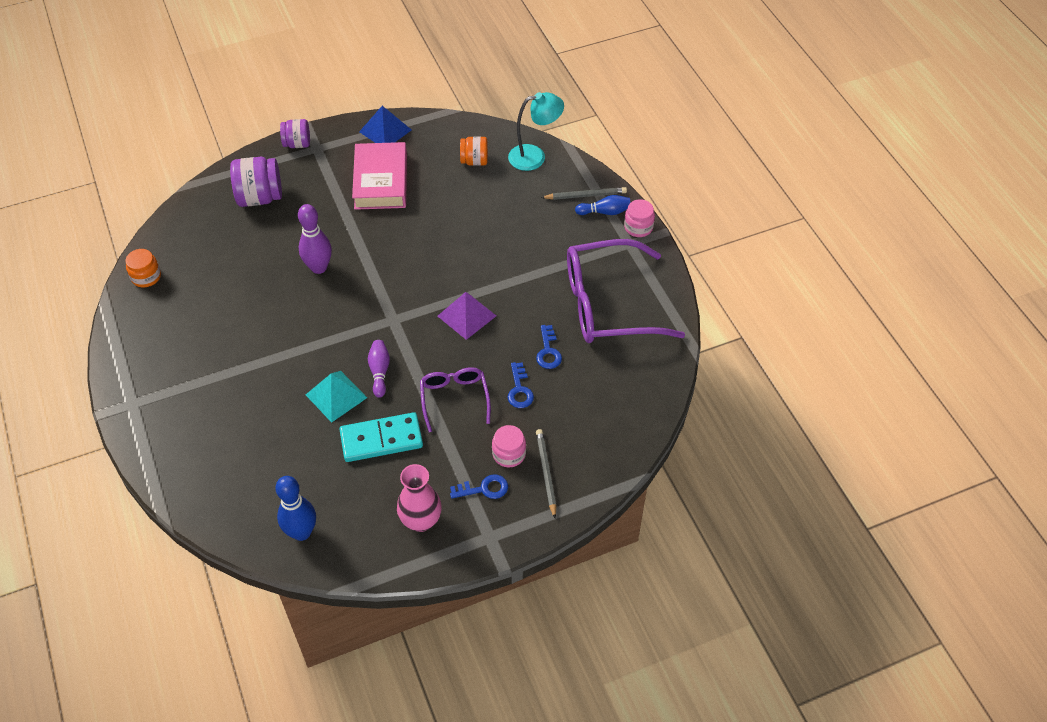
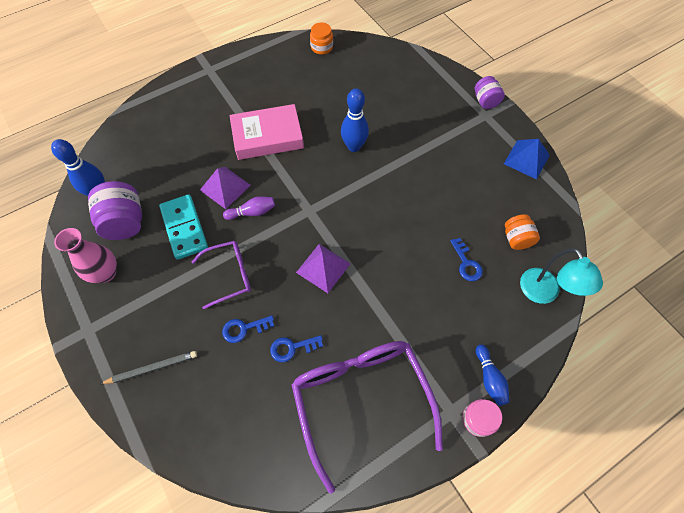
camera: 80 degrees right, 10 degrees up
(260, 197) = (418, 91): purple jar -> purple jar (125, 222)
(319, 267) = (354, 146): purple bowling pin -> blue bowling pin
(336, 396) = (225, 187): turquoise pyramid -> purple pyramid
(381, 181) = (463, 169): pink book -> pink book (267, 137)
(484, 489) = (136, 317): blue key -> blue key (466, 263)
(509, 454) = (172, 331): pink jar -> none
(585, 195) = (506, 354): grey pencil -> none

